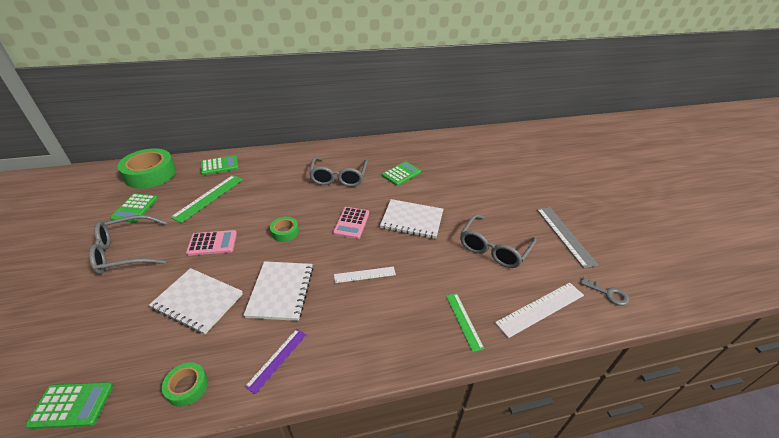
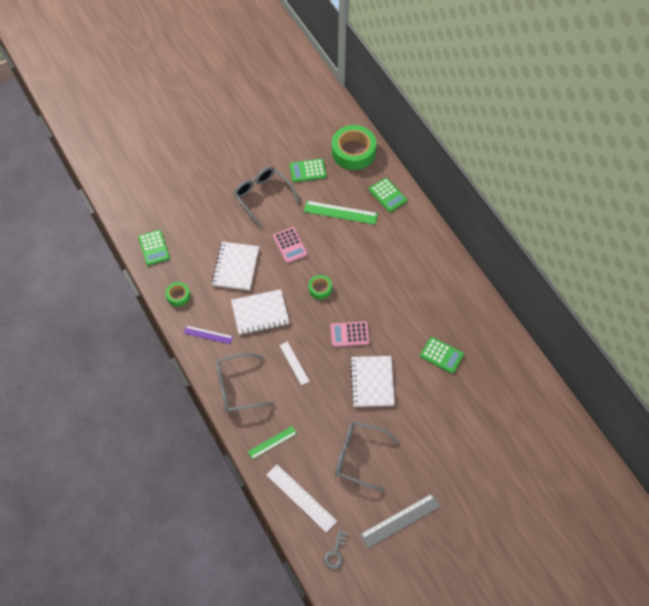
camera: 75 degrees right, 20 degrees up
(339, 177) = (412, 301): grey glasses -> grey glasses (238, 387)

